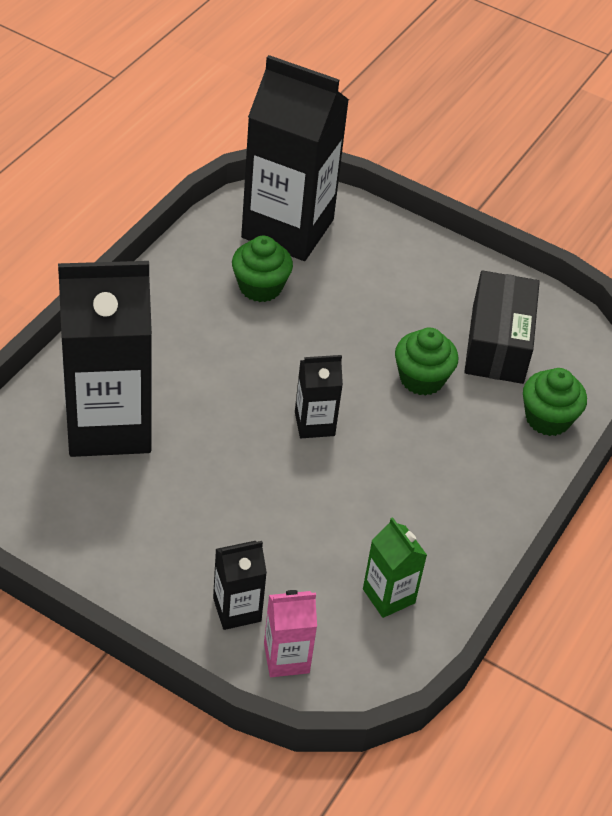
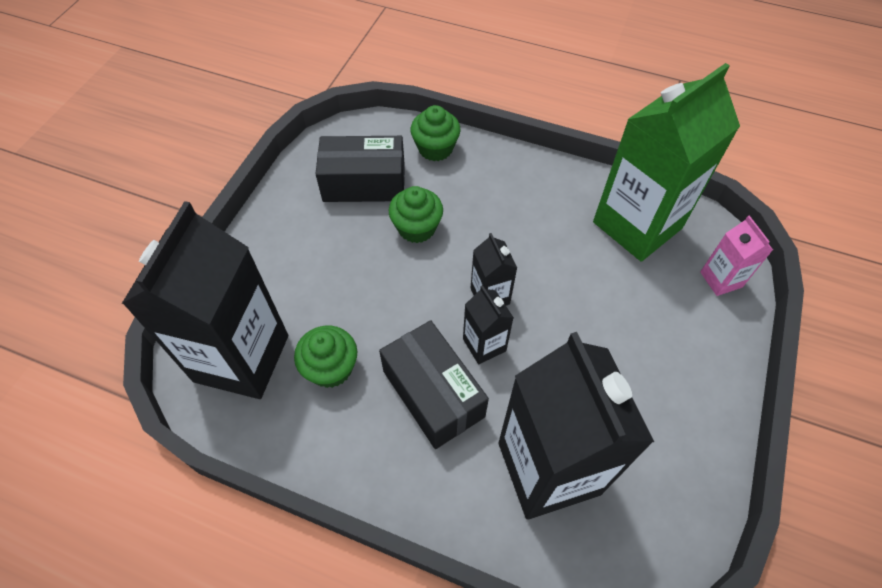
camera: 95 degrees left, 10 degrees up
(211, 355) = (433, 393): none -> black box
(237, 609) = (697, 319): black carton -> black carton (484, 345)
(388, 596) = (637, 225): green carton -> green carton, size x2.21

